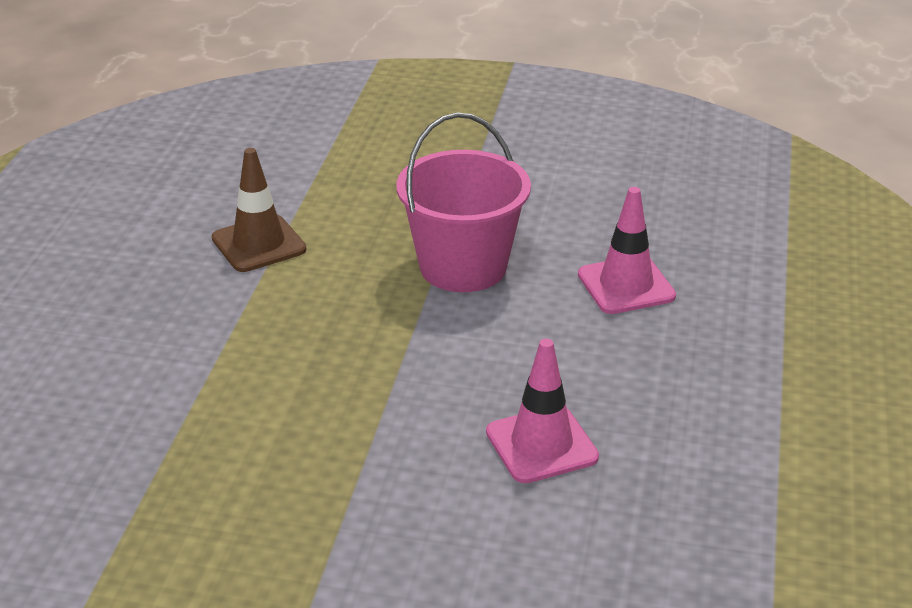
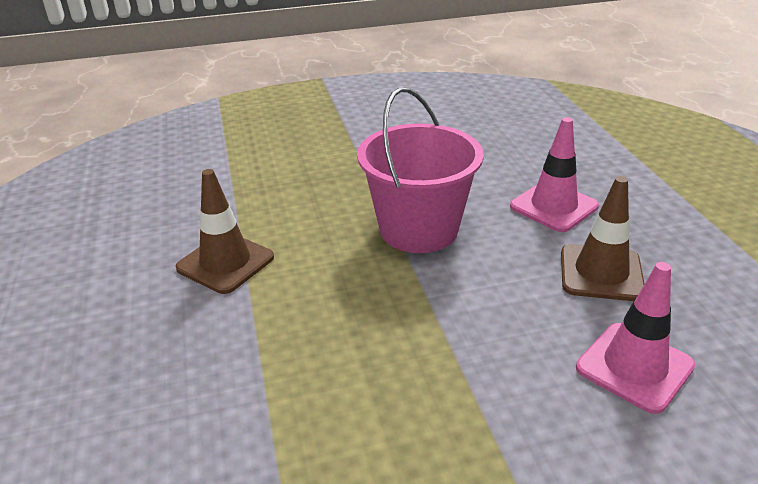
camera: 25 degrees left, 0 degrees up
(601, 362) = (601, 273): none -> brown traffic cone

